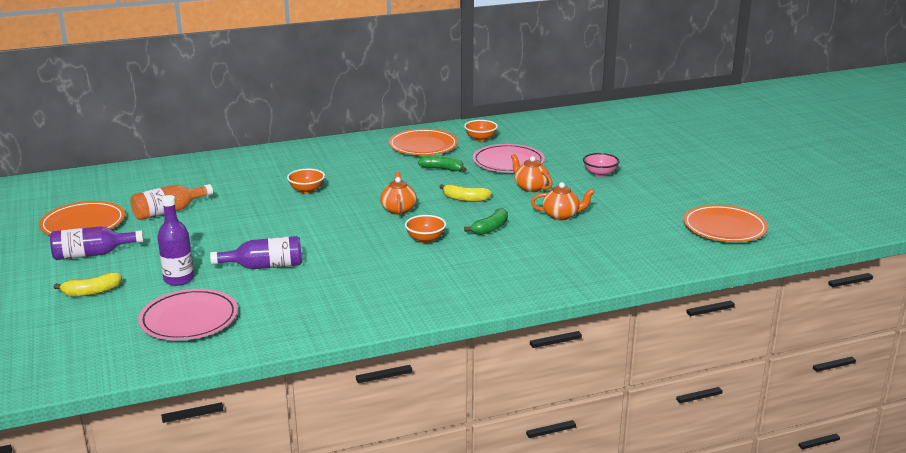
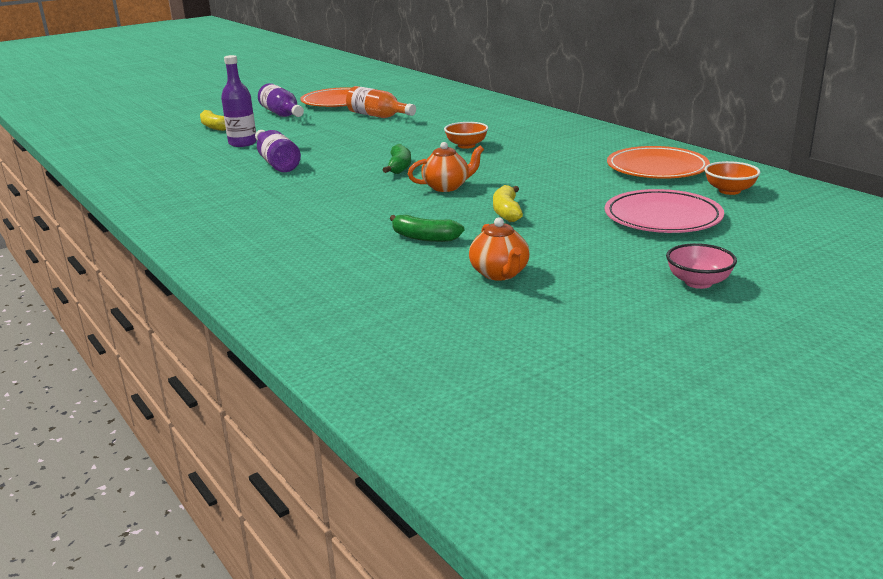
camera: 75 degrees right, 0 degrees up
(189, 319) = (167, 159): pink plate -> none
(425, 239) = (372, 210): orange bowl -> none
(442, 169) = (592, 188): green banana -> green banana (399, 167)
(530, 188) = (584, 242): orange teapot -> none
(724, 228) = (560, 425): orange plate -> none

